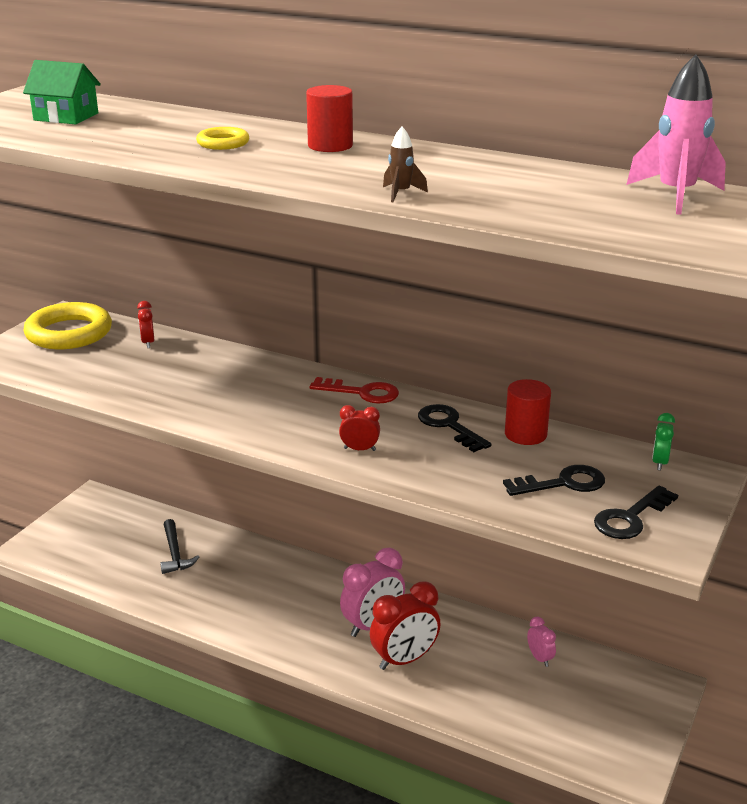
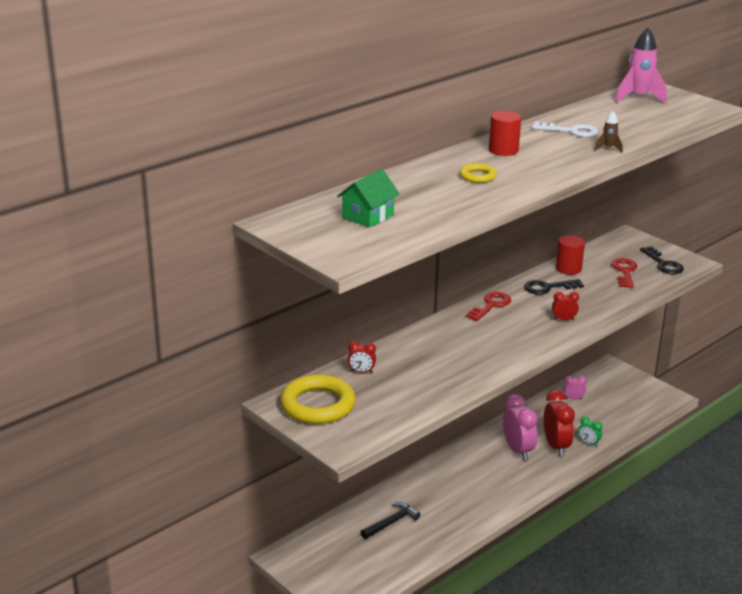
camera: 70 degrees left, 0 degrees up
(175, 553) = (391, 522): black hammer -> black hammer turned 45 degrees counterclockwise
(359, 449) = (563, 320): red clock -> red clock turned 60 degrees clockwise
(451, 170) = (571, 131): none -> white key
(563, 483) = (624, 272): black key -> red key
(659, 463) = (614, 243): green clock -> green clock (588, 443)

